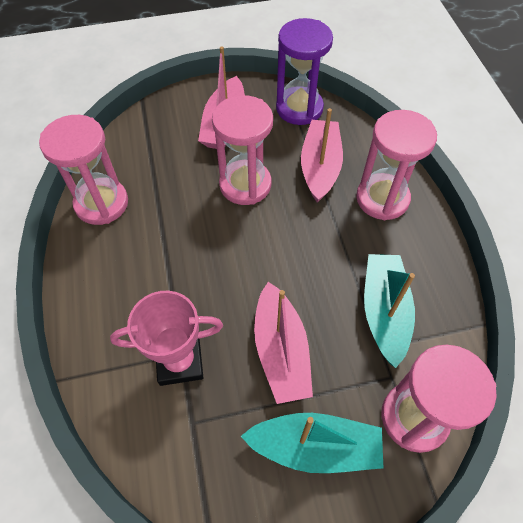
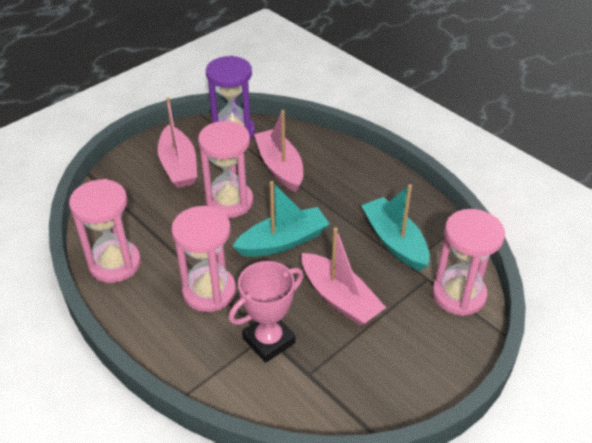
camera: 30 degrees left, 15 degrees down
(315, 446) = (406, 344): turquoise boat -> turquoise boat (283, 241)
(382, 198) = (342, 170): pink hourglass -> pink hourglass (209, 291)

